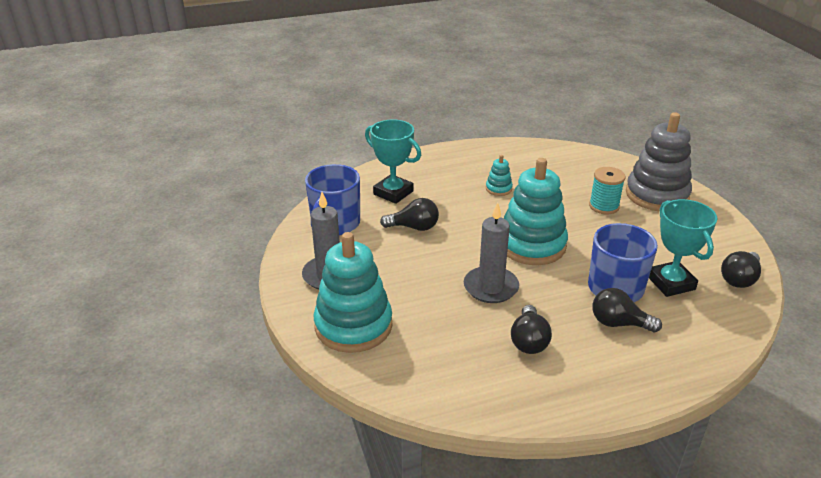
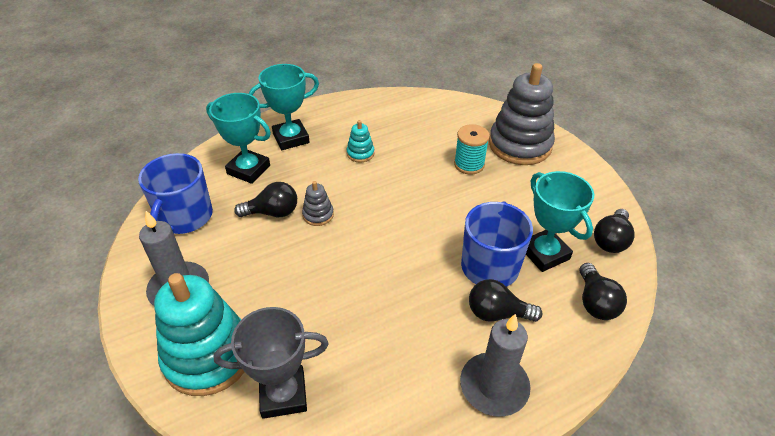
camera: 10 degrees left, 10 degrees up
(417, 360) = (283, 394): none -> grey trophy
(433, 171) = (291, 138): none -> turquoise trophy
(456, 233) = (318, 215): none -> grey stacking toy
(491, 287) = (359, 282): grey candle -> grey candle (494, 386)
(529, 341) = (404, 350): black light bulb -> black light bulb (595, 302)
(532, 245) = (399, 221): turquoise stacking toy -> none

